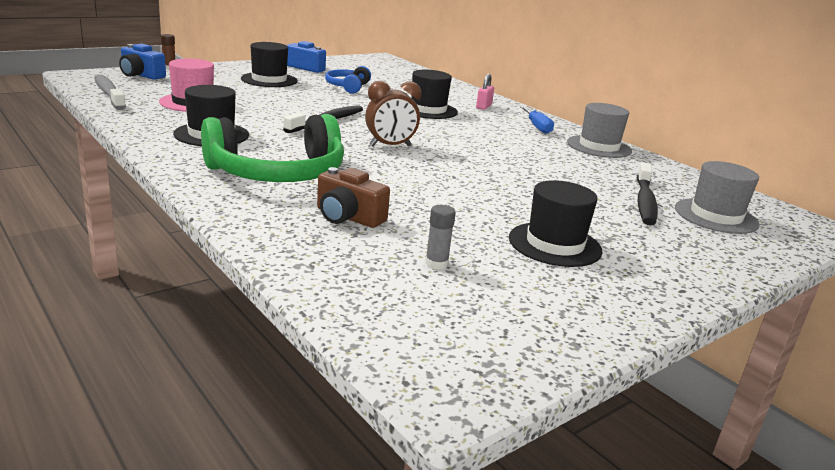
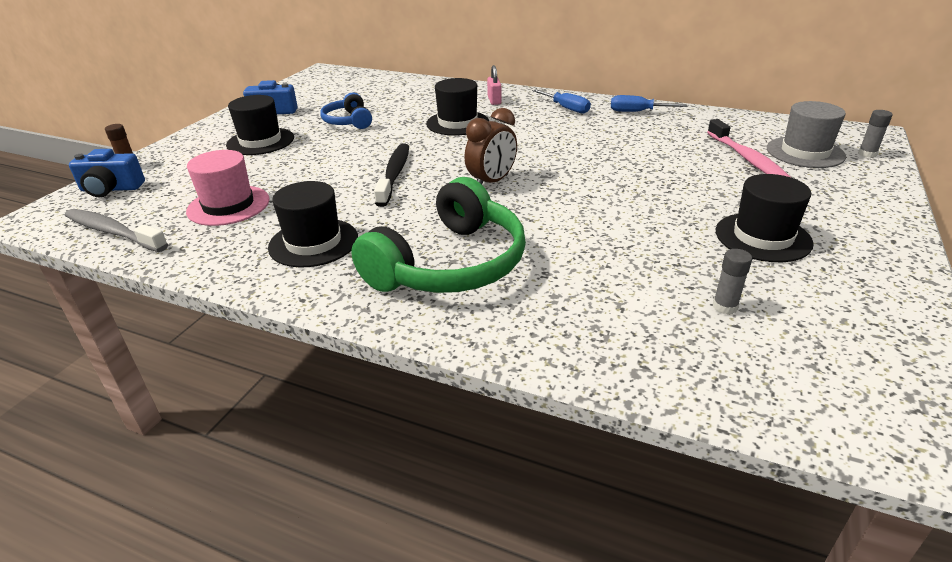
camera: 25 degrees left, 10 degrees up
(348, 217) = (586, 289): brown camera -> none
(599, 147) = (637, 112): grey hat -> blue screwdriver
(644, 201) = (747, 159): black toothbrush -> pink toothbrush
(785, 237) = (867, 154): none -> grey glue stick

